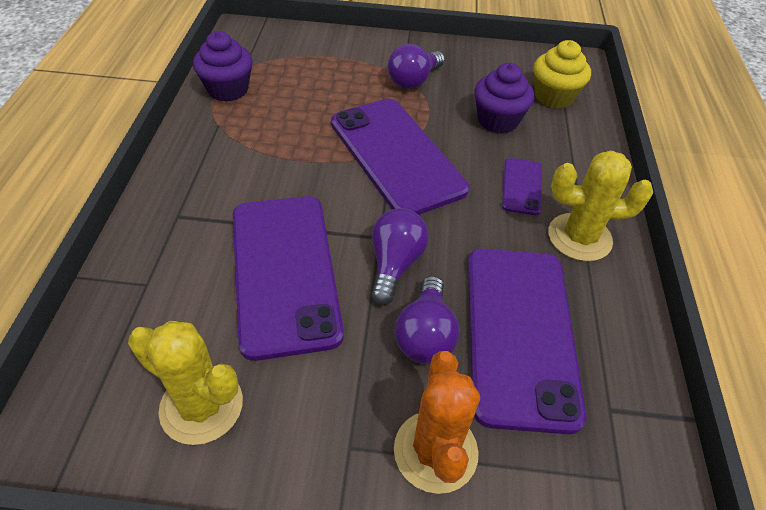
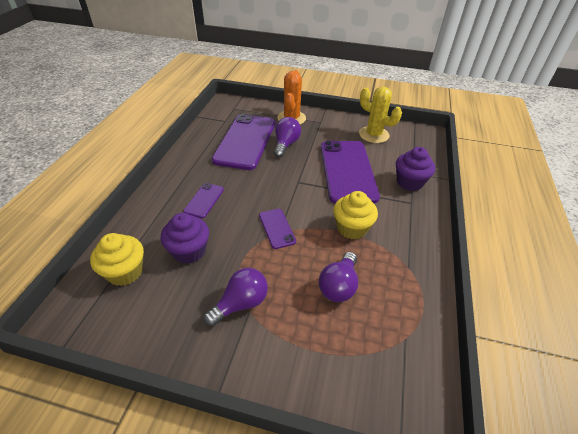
camera: 170 degrees left, 5 degrees down
(228, 90) = (412, 307): purple cupcake -> purple cupcake (409, 182)
(287, 165) = (352, 228): none -> yellow cupcake
(395, 264) = (292, 169): purple light bulb -> purple light bulb (339, 286)
(396, 155) = (277, 228): purple phone -> purple phone, size x0.45
(579, 237) = (191, 171): yellow cactus -> none

